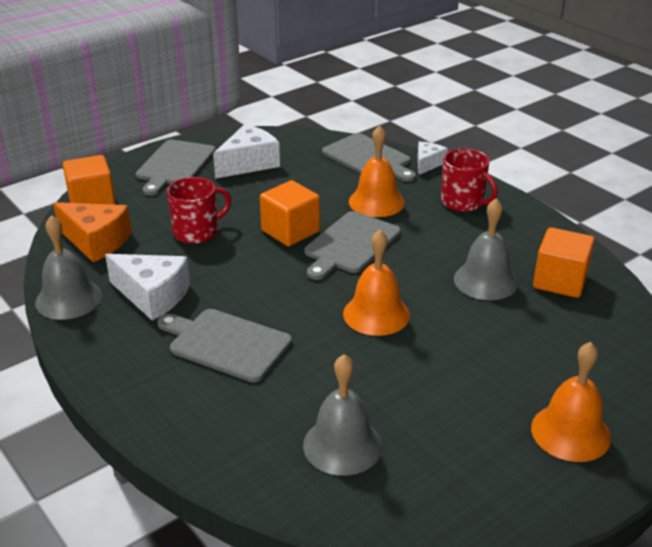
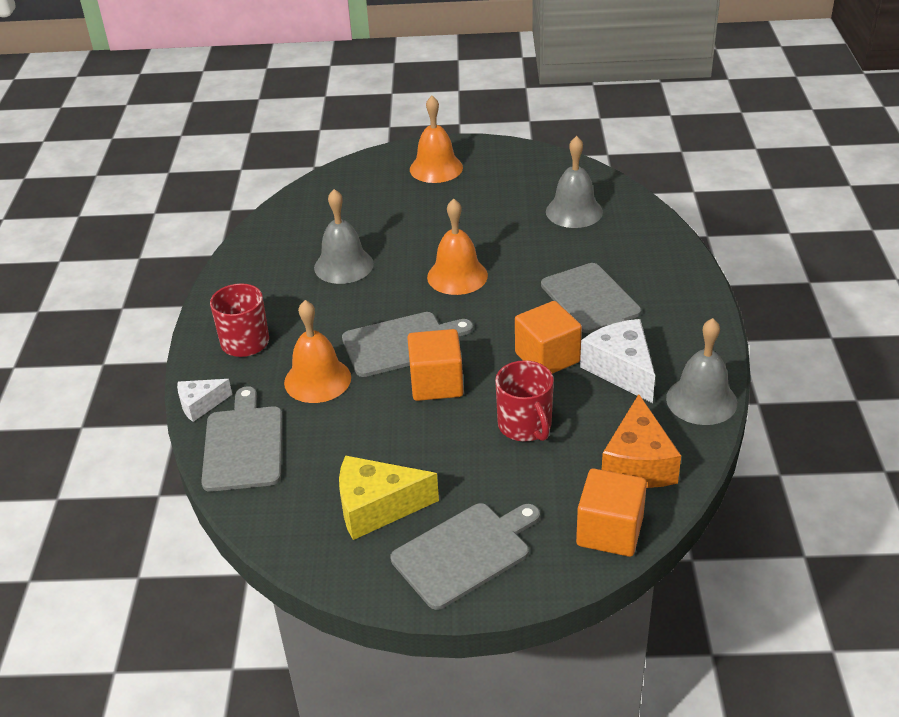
camera: 140 degrees left, 5 degrees up
(96, 241) = (638, 463): orange cheese -> orange cheese turned 150 degrees counterclockwise
(197, 232) = (525, 426): red mug -> red mug turned 120 degrees counterclockwise
(248, 163) = (377, 507): white cheese -> yellow cheese
(560, 281) = (294, 242): orange cube -> orange cube (547, 358)

